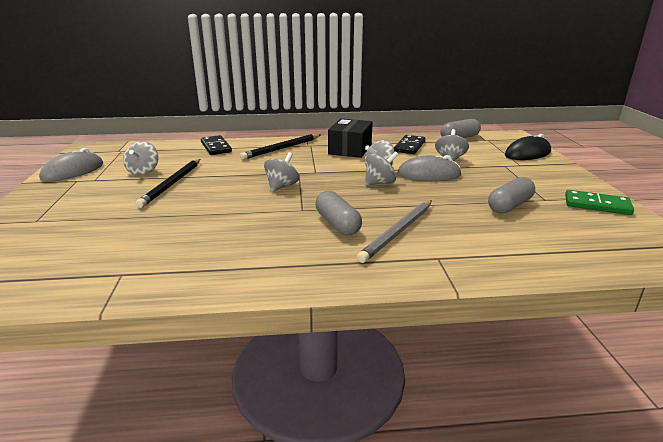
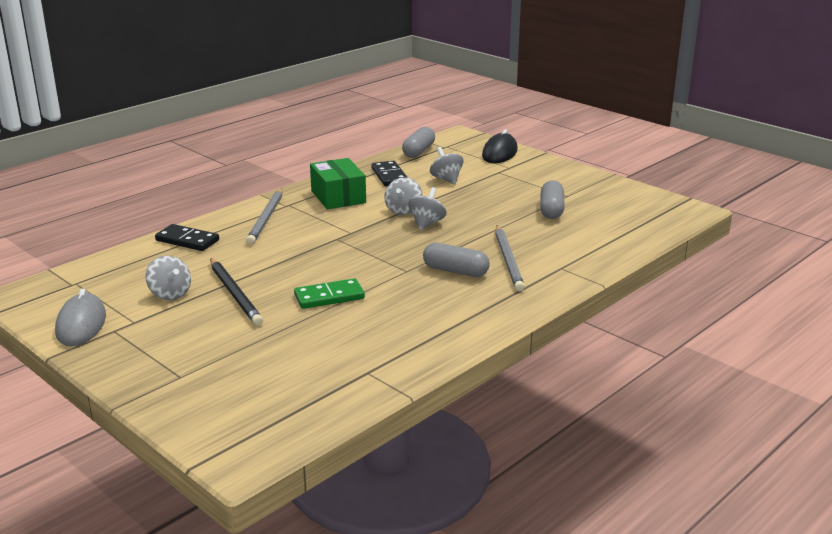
camera: 40 degrees left, 0 degrees up
(282, 149) = (266, 218): black pencil -> grey pencil
(282, 186) = (348, 257): grey spinning top -> none
(350, 149) = (338, 197): black box -> green box
(429, 174) = (453, 201): grey mouse -> none
(597, 205) = (604, 188): green domino -> green domino (329, 297)

